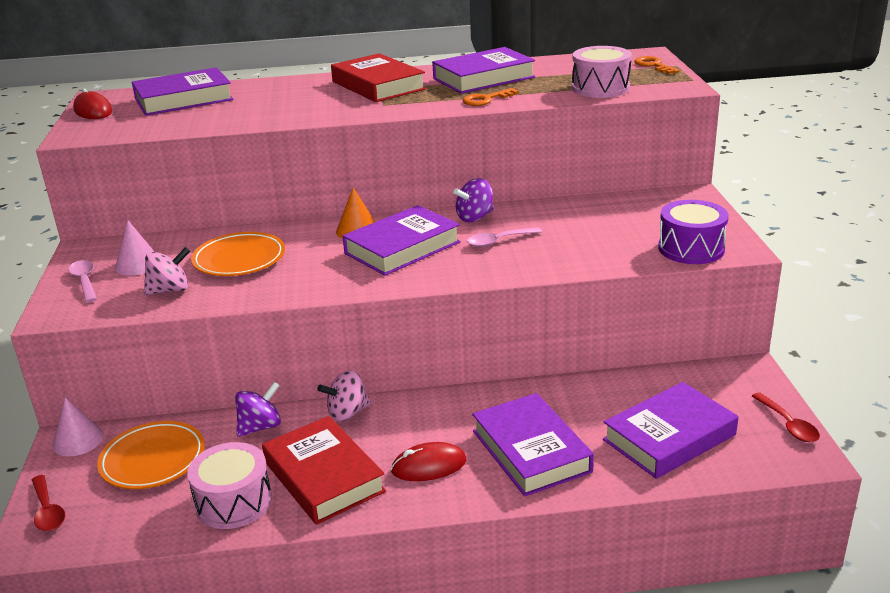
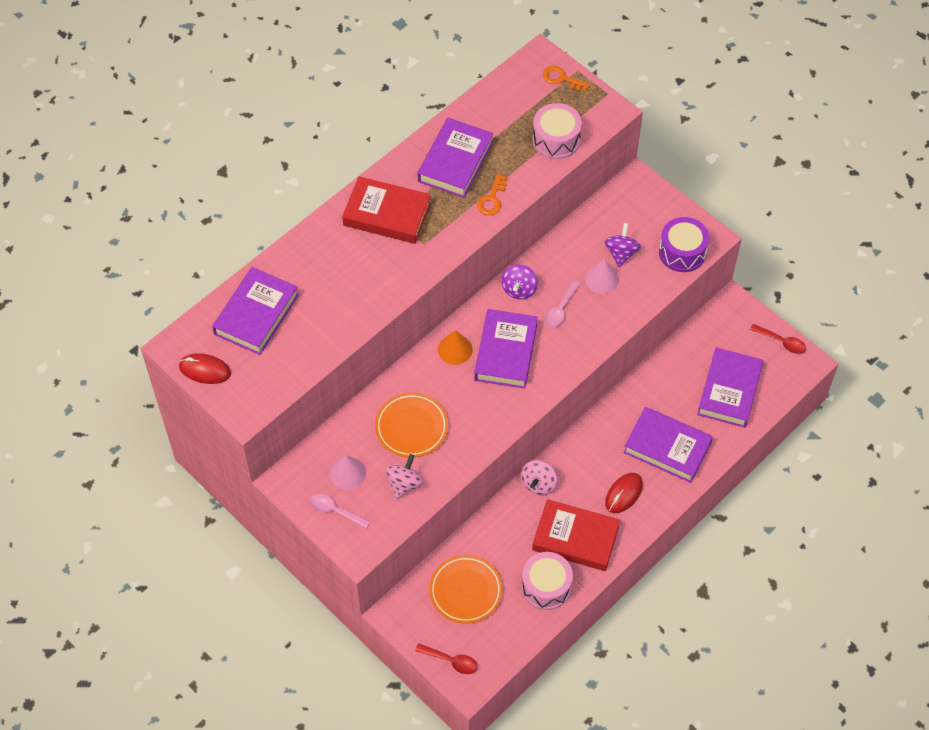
camera: 40 degrees left, 30 degrees up
(78, 440) = (401, 608): pink cone -> pink cone (601, 279)
(260, 427) = (499, 527): purple spinning top -> purple spinning top (621, 253)

